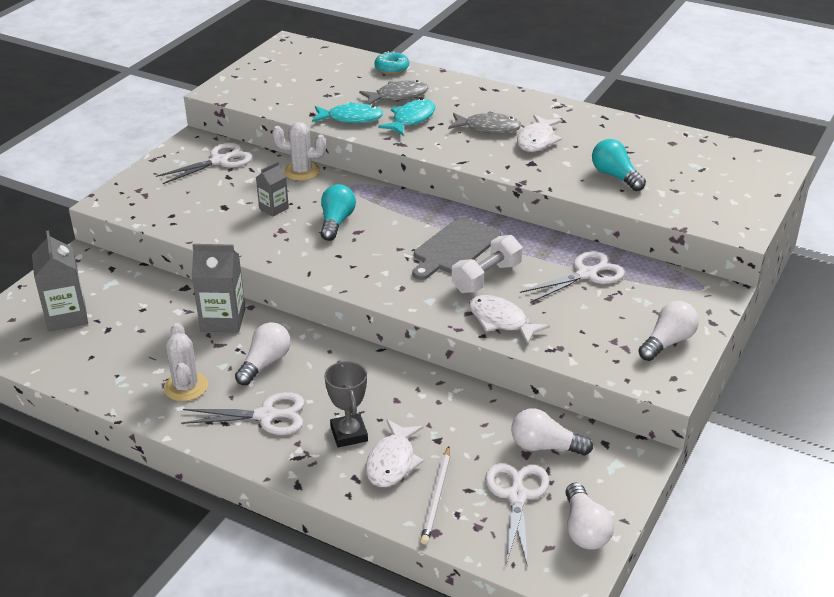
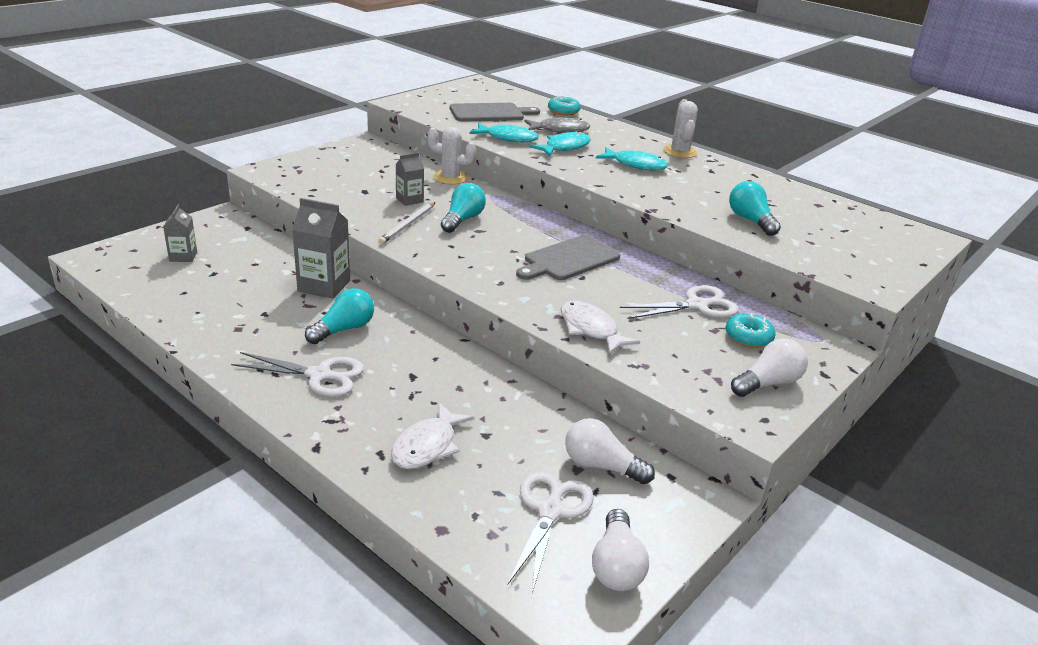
camera: 10 degrees right, 5 degrees down
(66, 316) = (183, 256): grey carton -> grey carton, size x0.59
(186, 387) = (256, 334): white cactus -> white cactus (680, 152)
(219, 161) = (380, 158): white scissors -> none
(265, 363) = (344, 329): white light bulb -> turquoise light bulb
(318, 87) = (489, 113): none -> grey cutting board
(349, 434) = (395, 409): grey trophy -> none
(436, 497) = (459, 492): white pencil -> white pencil (408, 225)
(486, 278) = (591, 290): white dumbbell -> none
(488, 128) = (635, 165): grey fish -> turquoise fish
(537, 140) = (680, 181): white fish -> none
(640, 299) = (748, 337): none -> turquoise donut

